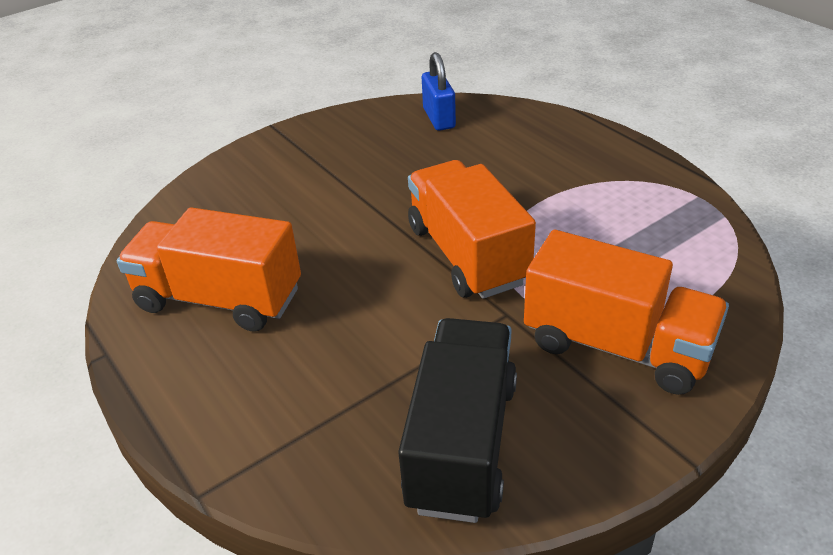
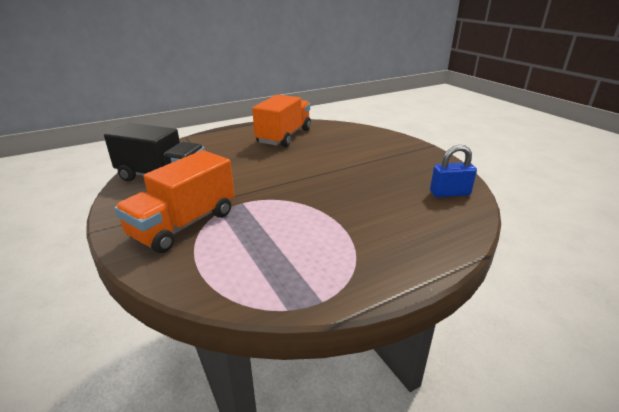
camera: 95 degrees right, 10 degrees down
(467, 254) = (288, 189): orange truck -> none

